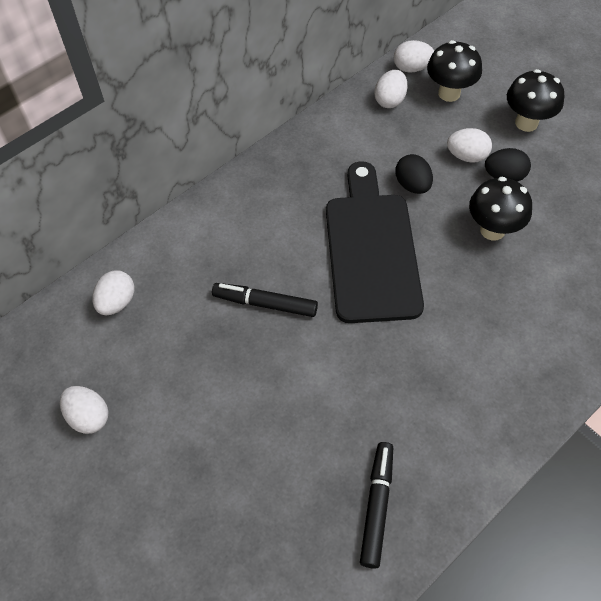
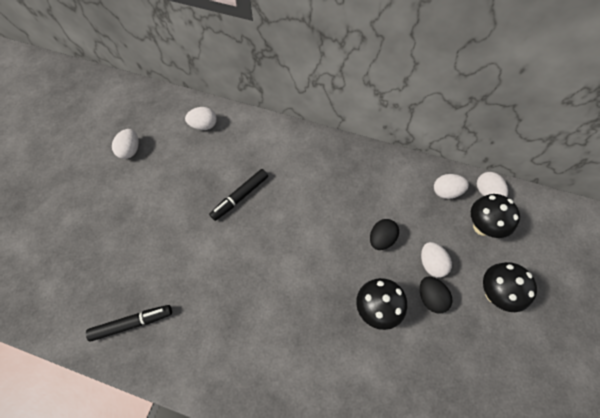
camera: 60 degrees right, 5 degrees up
(265, 304) = (240, 197): black marker -> black marker turned 120 degrees counterclockwise
(371, 249) = (313, 237): black cutting board -> none

